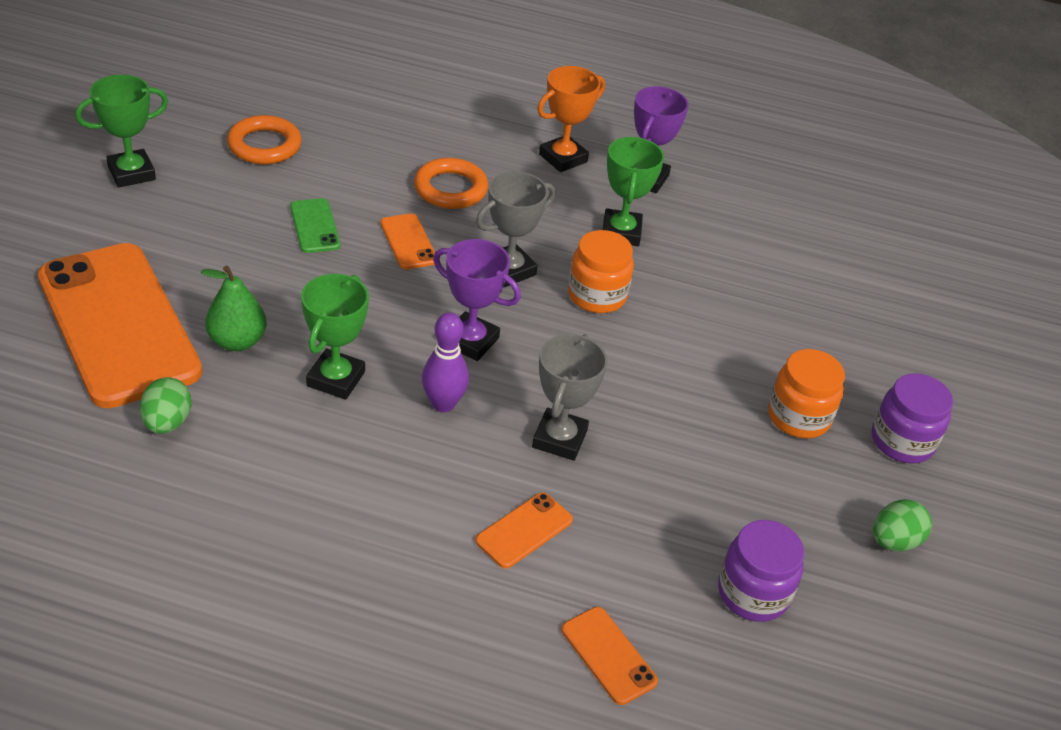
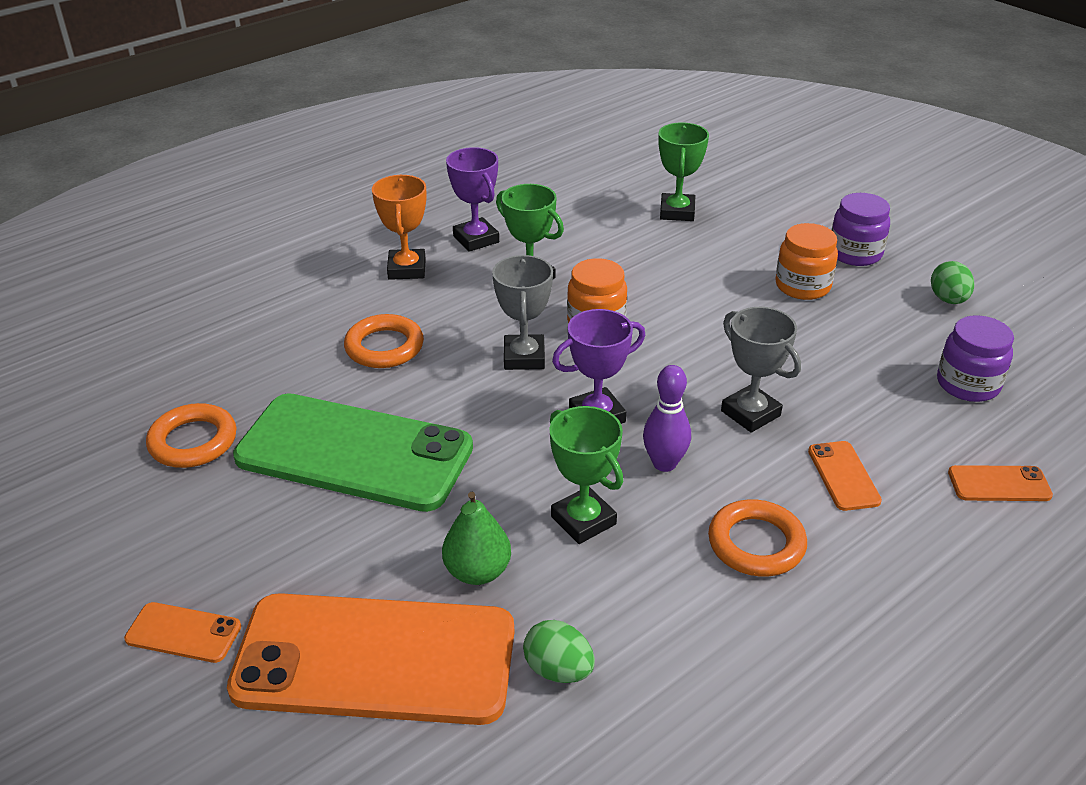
camera: 50 degrees left, 5 degrees down
(131, 173) = (129, 561): green trophy -> green trophy (677, 212)
(314, 226) = (354, 453): green phone -> green phone, size x2.48
(387, 495) = (756, 543): none -> orange ring
(408, 242) = (433, 401): orange phone -> orange phone (183, 633)

